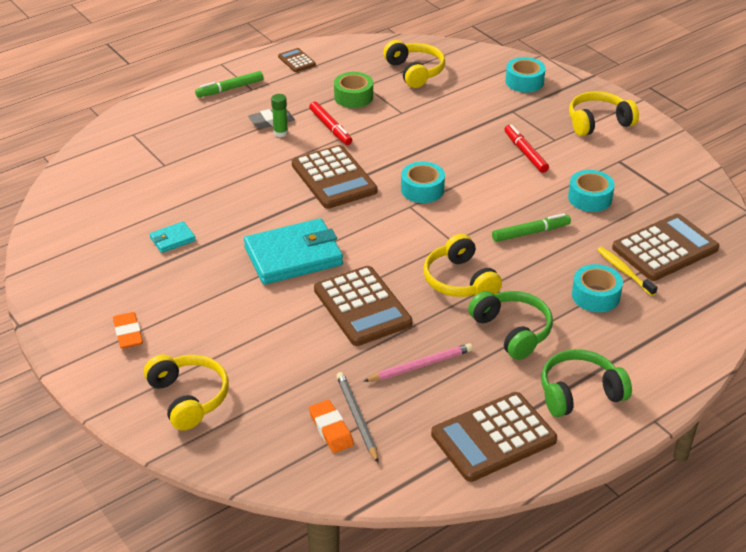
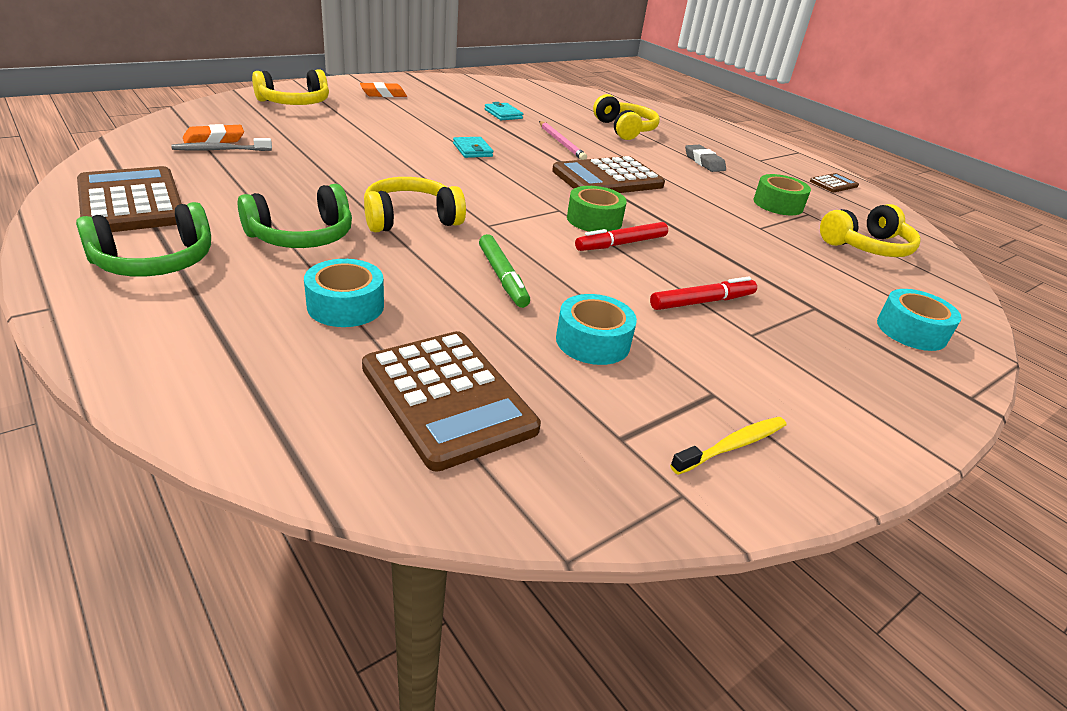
camera: 85 degrees right, 5 degrees down
(230, 89) = (753, 151): green marker -> none
(280, 133) = (684, 164): green glue stick -> none
(293, 256) = (472, 150): turquoise wallet -> turquoise wallet, size x0.46
(330, 128) = (705, 186): red marker -> red marker (621, 244)
(357, 418) = (220, 150): grey pencil -> grey toothbrush
(362, 307) = (383, 168): brown calculator -> none
(420, 366) = (274, 182): pink pencil -> pink pencil (561, 143)
(422, 189) = (594, 220): turquoise tape -> green tape
(579, 393) = (155, 261): green headphones -> green headphones turned 75 degrees clockwise
(598, 122) = (831, 390): yellow headphones -> yellow headphones (624, 129)
(624, 271) = (395, 342): yellow toothbrush -> yellow toothbrush (732, 446)

